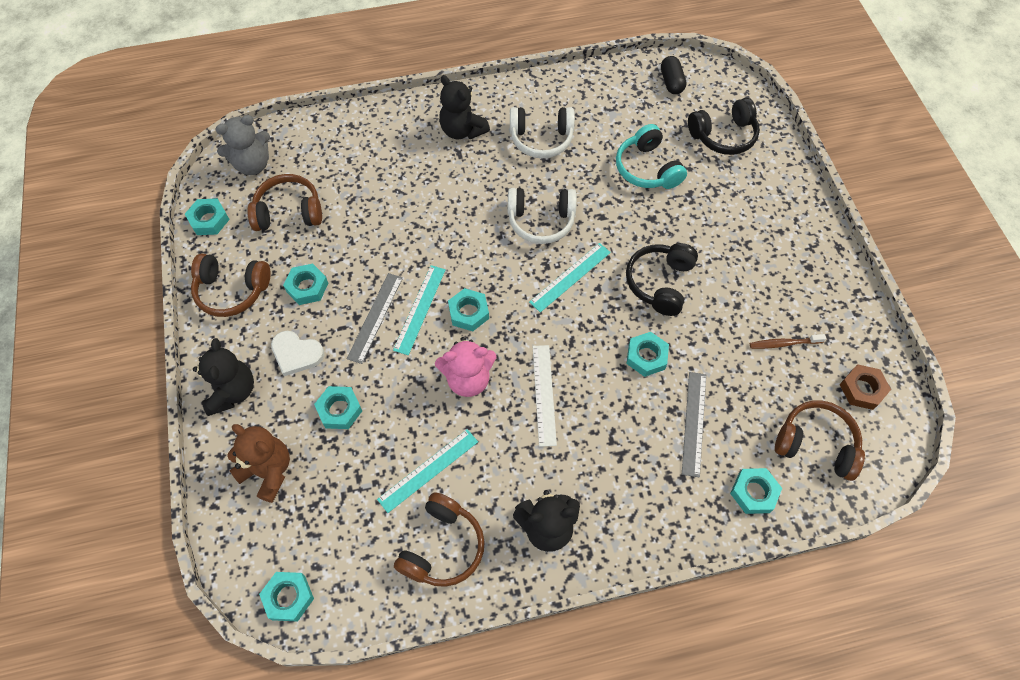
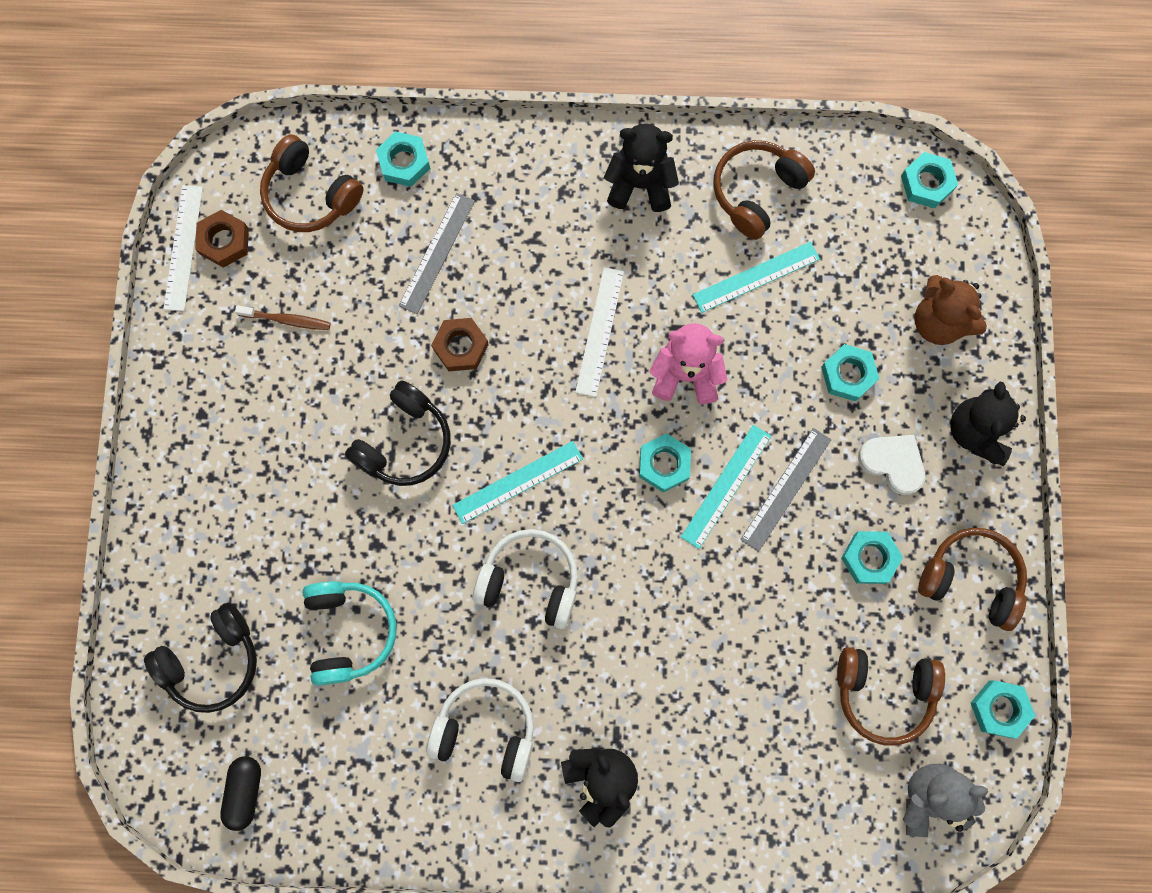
camera: 165 degrees left, 15 degrees up
(646, 357) = (460, 346): turquoise nut -> brown nut
(723, 136) = (212, 661): black headphones -> black headphones turned 150 degrees clockwise
(890, 377) = (183, 247): none -> white ruler

